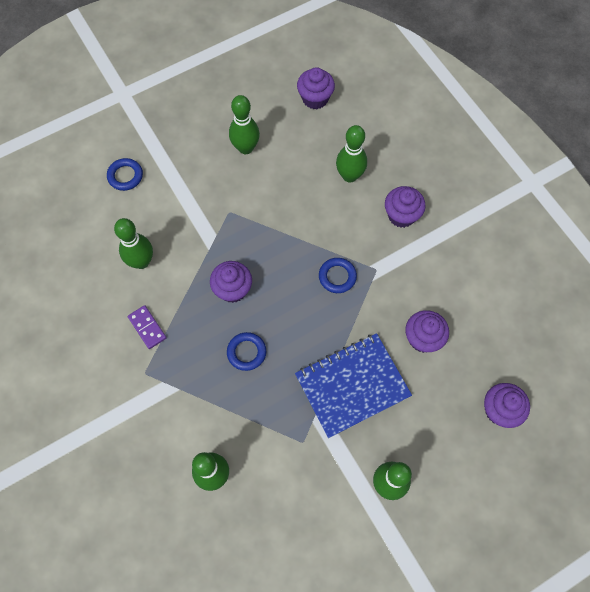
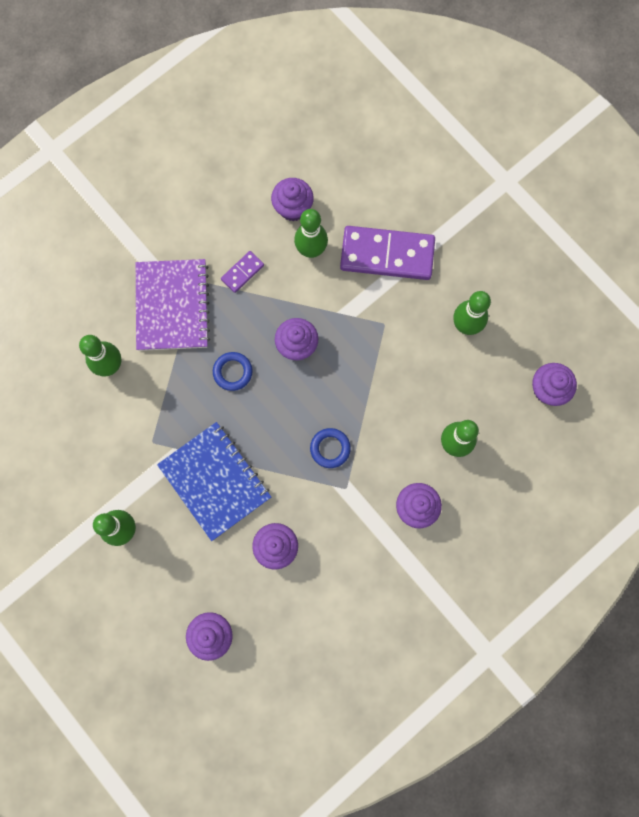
camera: 80 degrees right, 10 degrees up
(94, 271) = (293, 208): none -> purple cupcake
(125, 176) = (405, 210): blue ring -> none
(164, 198) = (387, 254): none -> purple domino
(165, 401) = (172, 306): none -> purple notebook

